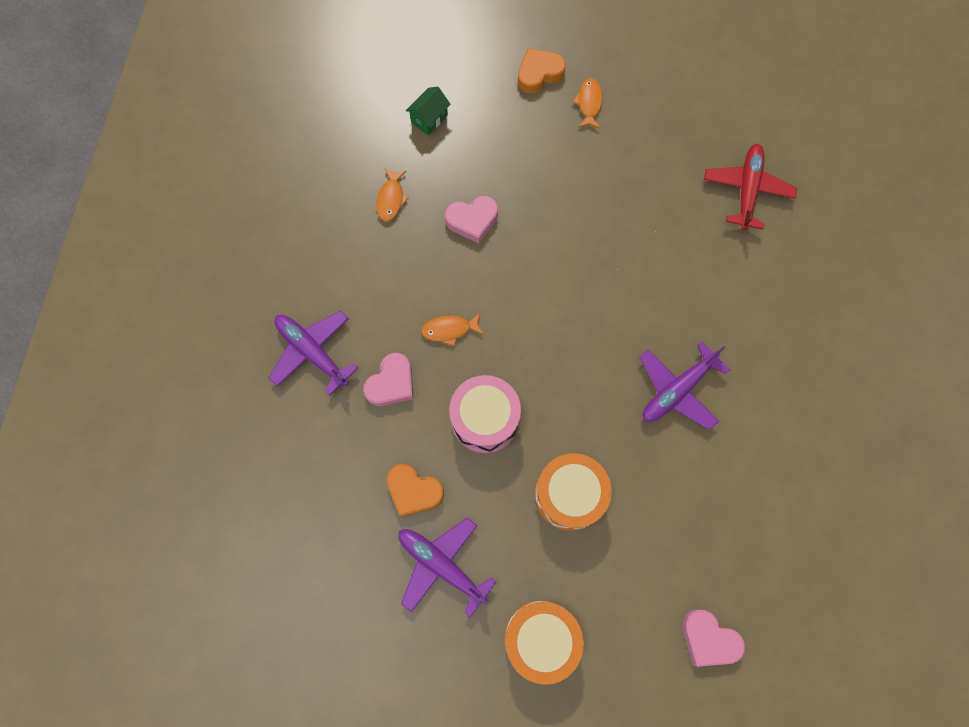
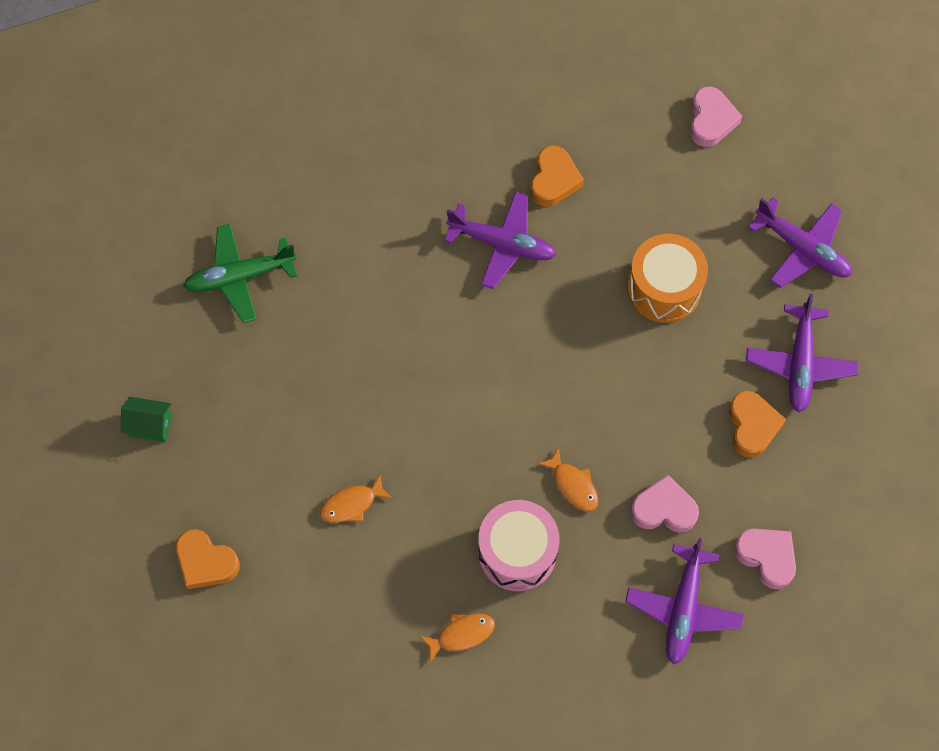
camera: 120 degrees left, 5 degrees down
(429, 119) = (335, 652): green house -> green house (150, 425)
(472, 220) = (436, 531): pink heart -> pink heart (766, 557)
(485, 419) = (642, 400): pink drum -> pink drum (517, 552)
(541, 638) = (802, 249): orange drum -> purple plane
(589, 103) = (217, 486): orange fish -> orange fish (351, 504)
(716, 464) = (554, 180): none -> orange heart
(747, 189) = (239, 277): red plane -> green plane

